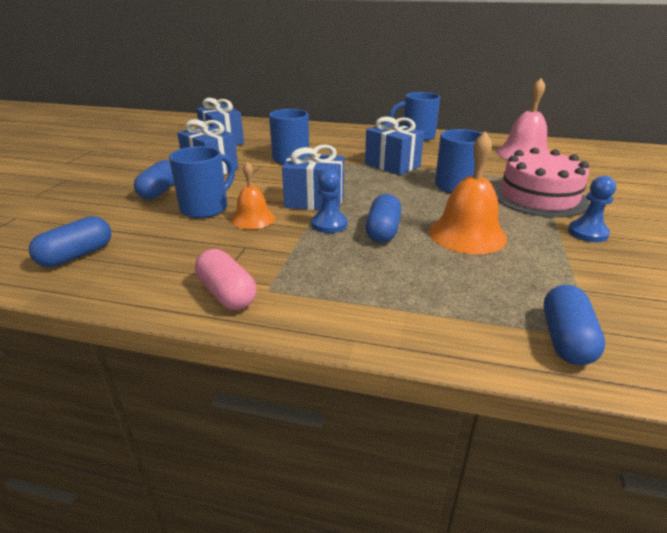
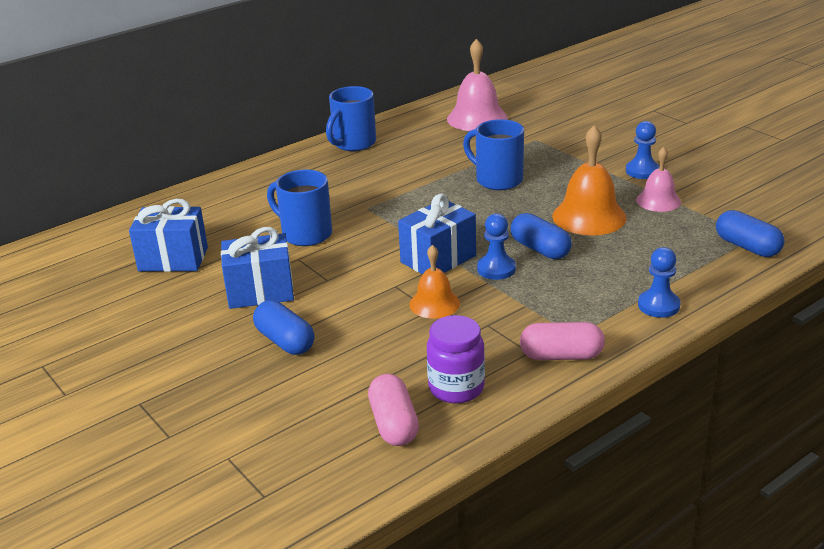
camera: 50 degrees left, 0 degrees up
(77, 255) = (393, 424): blue capsule -> pink capsule
(141, 263) = (456, 388): none -> purple jar
(206, 208) = (373, 323): blue mug -> none
(369, 319) = (658, 305): none -> blue pawn
(392, 165) = (409, 188): blue gift -> none
(539, 197) = (567, 157): pink cake -> none
(554, 257) = (658, 201): none -> pink bell

